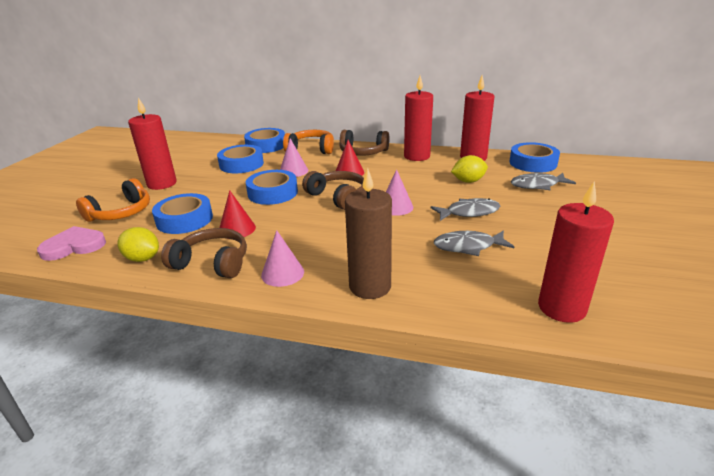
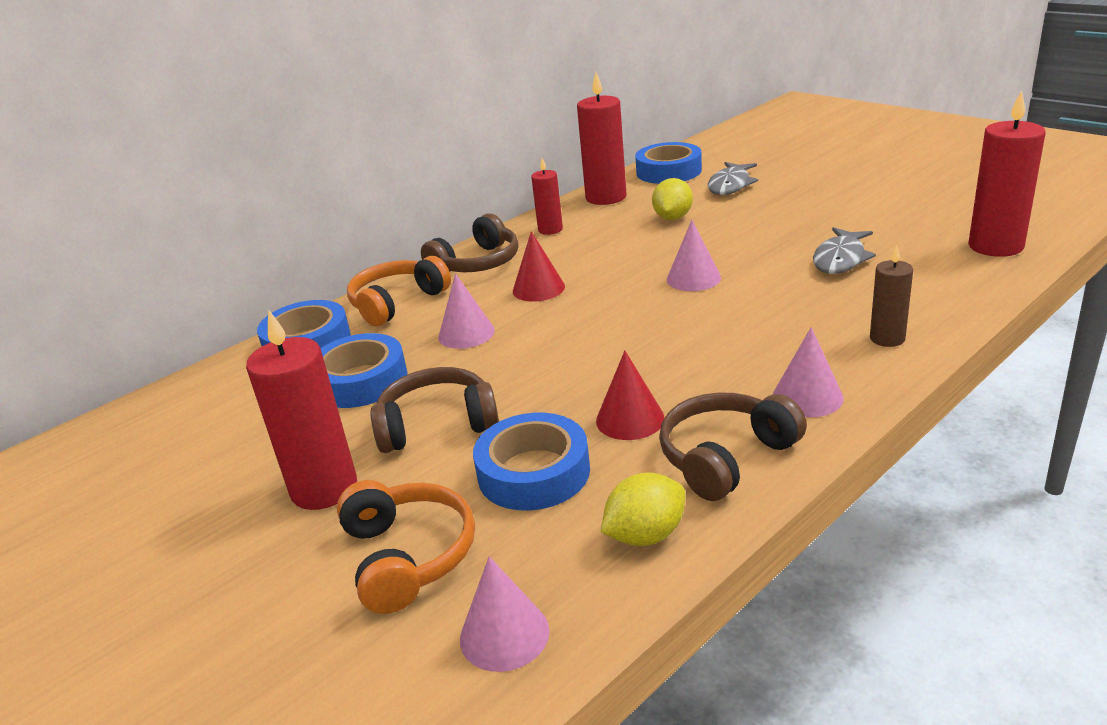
camera: 55 degrees left, 0 degrees up
(74, 246) = (504, 634): pink heart -> pink cone
(273, 193) = (530, 366): blue tape -> none
(338, 197) = (613, 313): brown headphones -> brown headphones (437, 424)
(370, 286) = (887, 338): brown candle -> brown candle, size x0.57
(417, 156) = (550, 230): red candle -> red candle, size x0.57
(469, 212) = (758, 238): grey fish -> none

